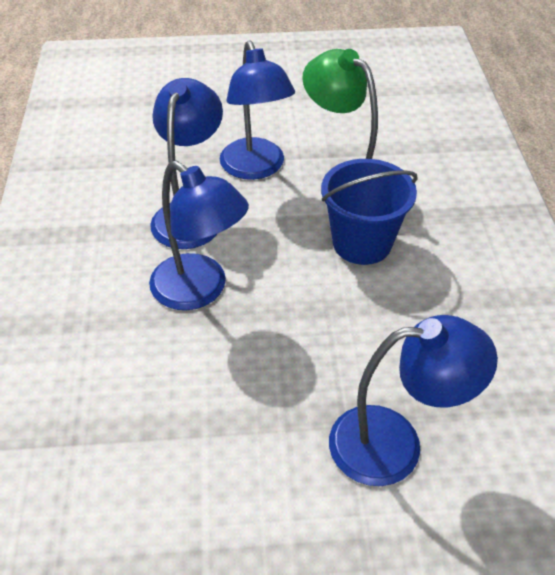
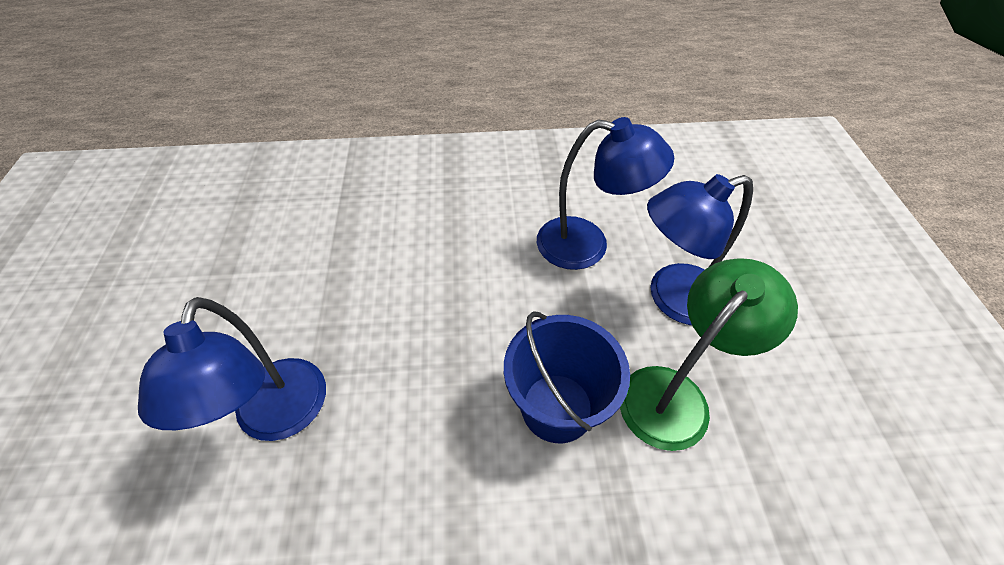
camera: 90 degrees right, 5 degrees up
(200, 291) = (483, 258): blue lamp -> none

